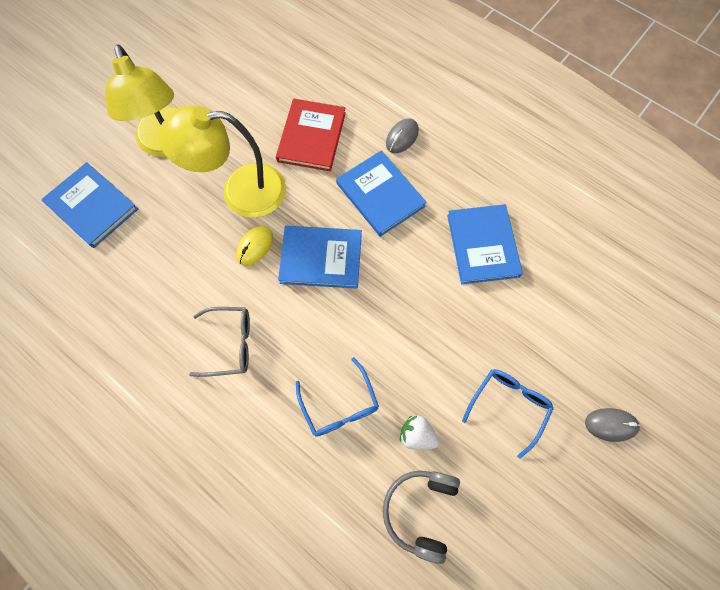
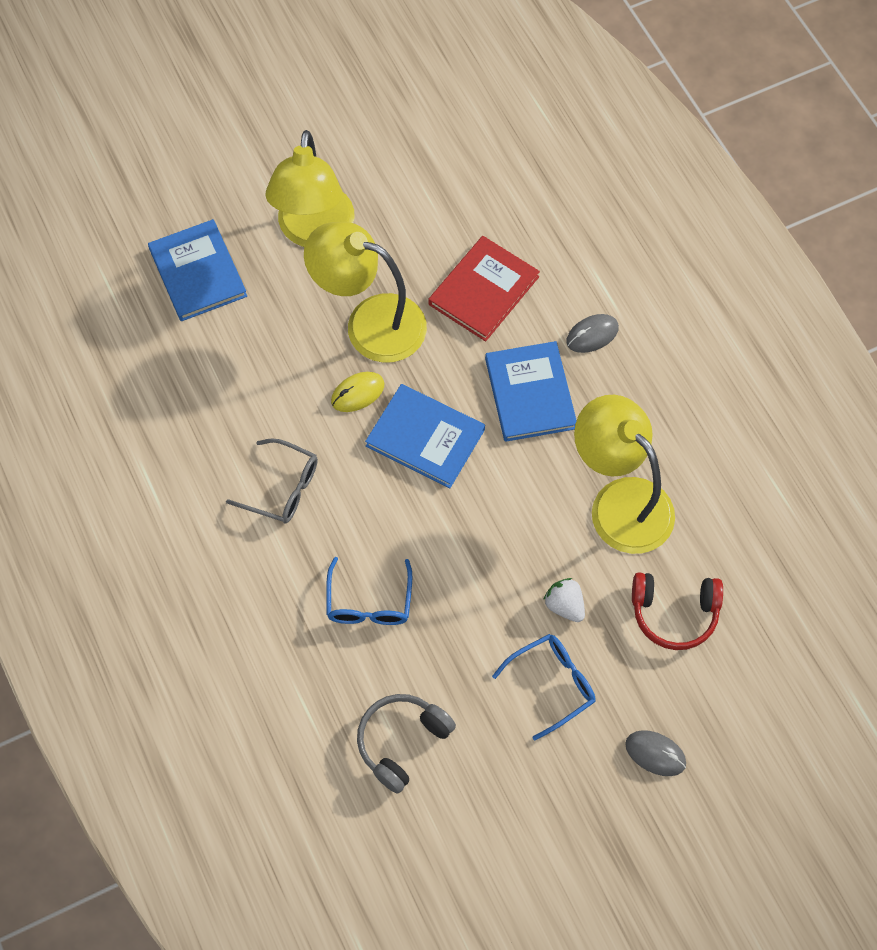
camera: 25 degrees right, 5 degrees down
(417, 435) = (436, 668): white strawberry -> white strawberry (564, 605)
(483, 245) = (620, 502): blue book -> yellow lamp
(564, 310) = (674, 613): none -> red headphones

